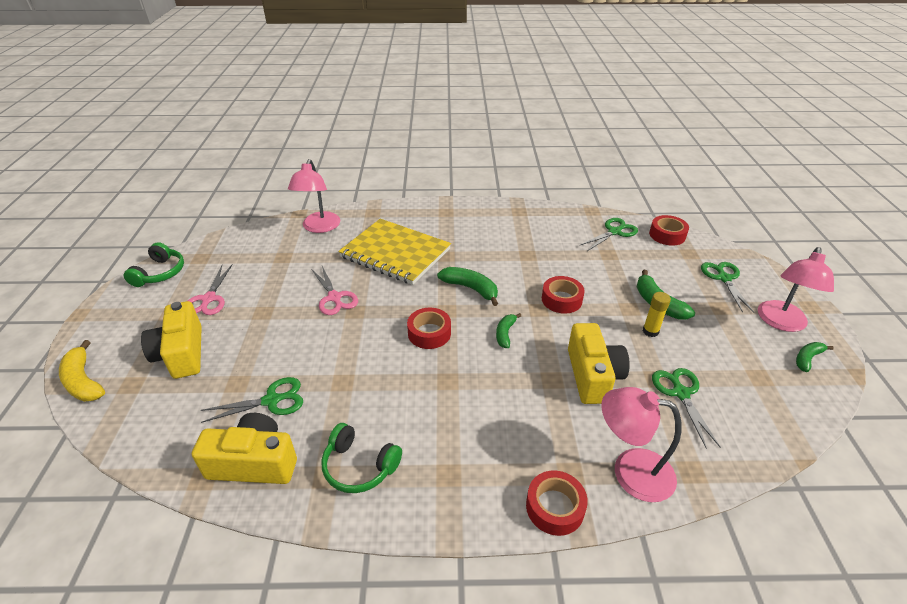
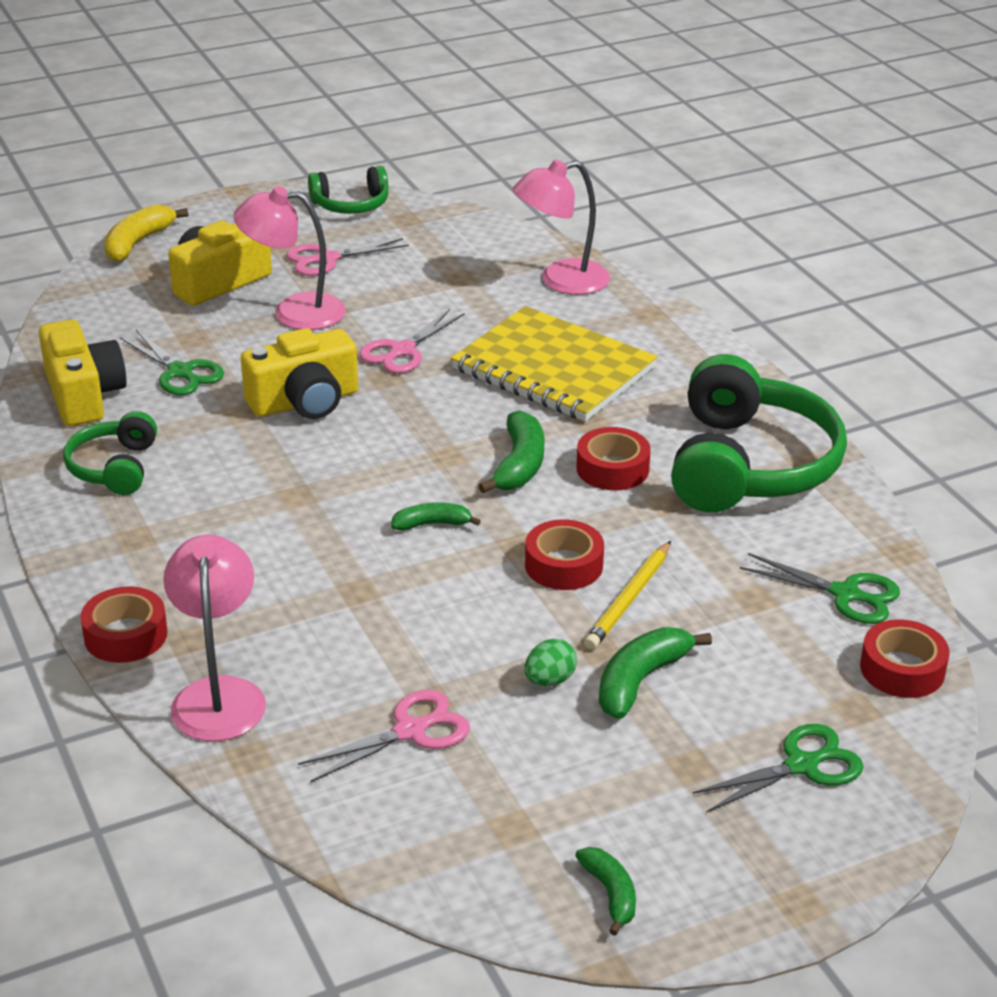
camera: 65 degrees right, 5 degrees down
(395, 253) = (553, 369): yellow notebook -> yellow notebook turned 60 degrees counterclockwise
(429, 333) = (383, 454): red tape -> red tape (612, 469)
(512, 225) = (748, 465): none -> green headphones
(593, 375) = (393, 630): yellow camera -> yellow camera (305, 402)
(596, 288) = (629, 599): none -> yellow pencil
(650, 331) = (549, 680): yellow glue stick -> green egg
(680, 393) = (411, 731): green scissors -> pink scissors
(780, 323) = (704, 855): pink lamp -> pink lamp (294, 312)
(807, 359) = (610, 894): green banana -> green banana turned 45 degrees clockwise

